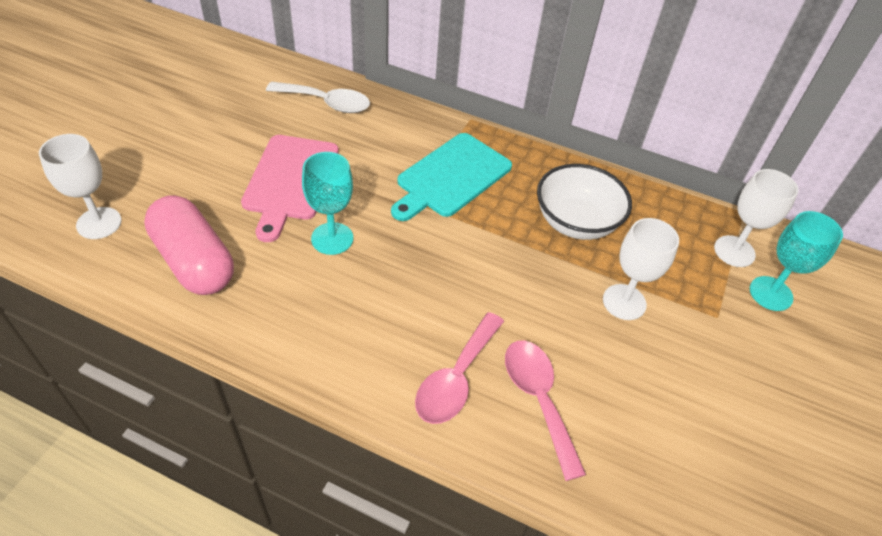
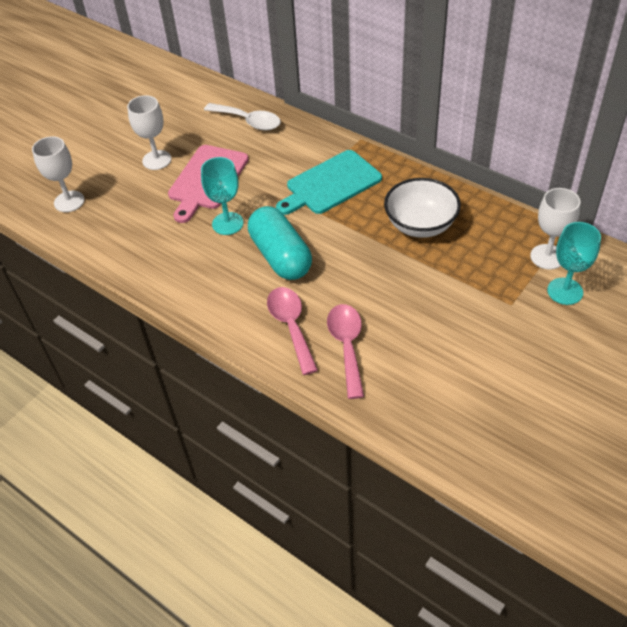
camera: 20 degrees right, 0 degrees up
(194, 261) = (128, 232): pink capsule -> none
(415, 278) = (281, 256): none -> turquoise capsule
(456, 378) = (291, 326): pink spoon -> pink spoon turned 120 degrees clockwise
(624, 302) = (438, 287): white goblet -> white goblet (157, 160)

